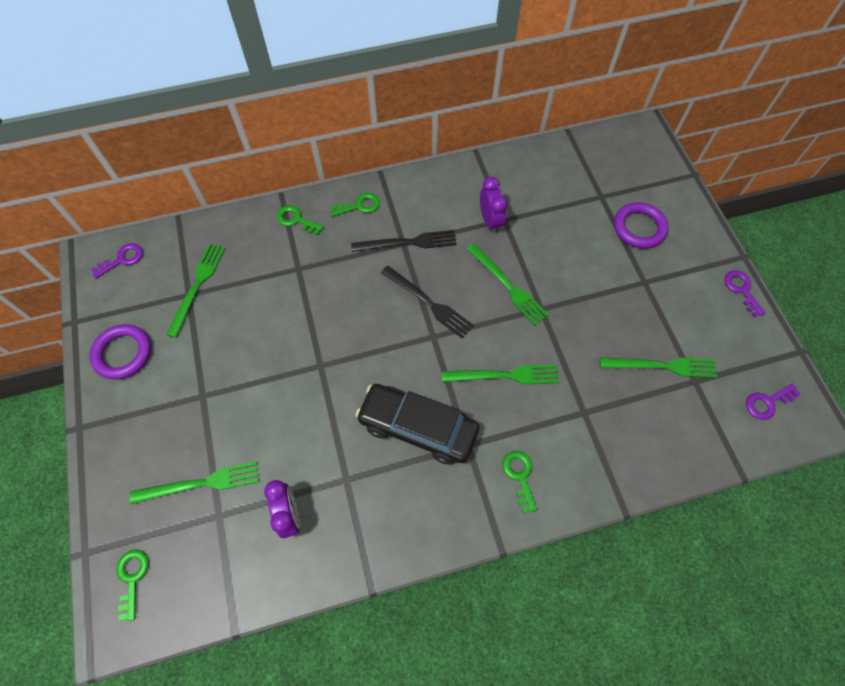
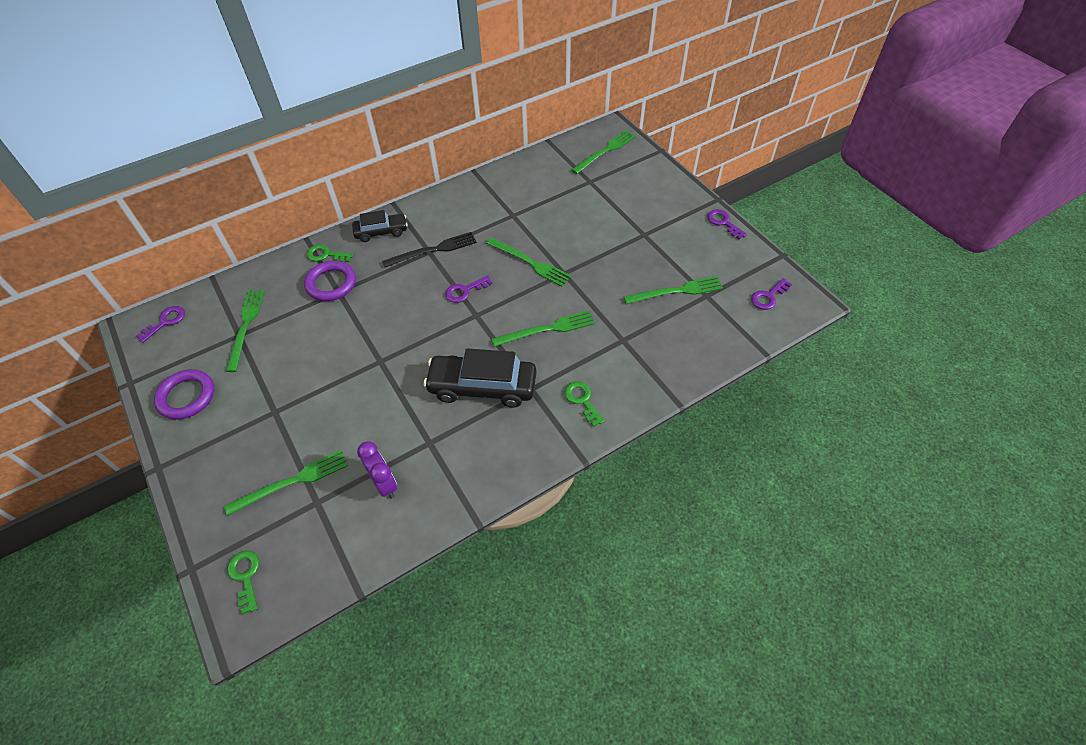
camera: 15 degrees left, 10 degrees down
(359, 206) = (381, 232): green key -> black car
(429, 303) = (465, 291): black fork -> purple key
(490, 221) = (501, 219): purple clock -> none
(629, 160) = (605, 151): none -> green fork
(639, 228) = (627, 197): purple ring -> purple ring (331, 284)

